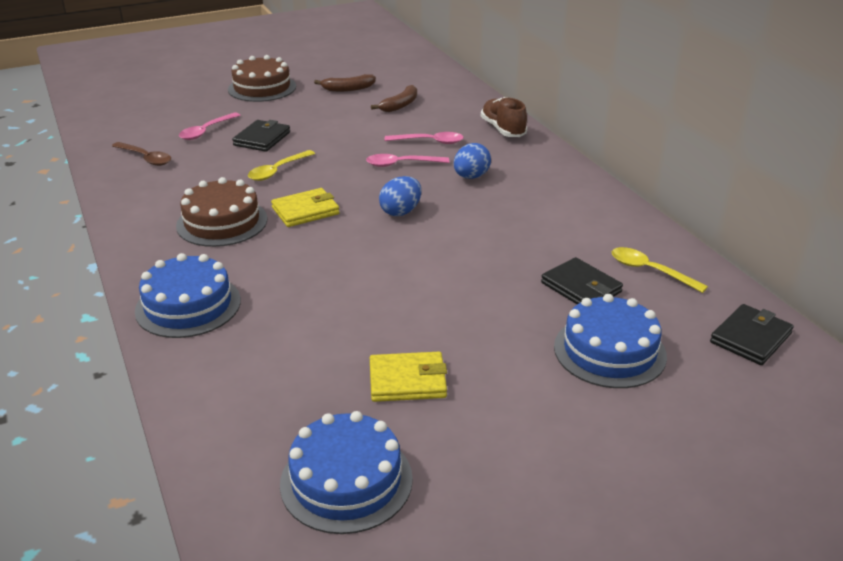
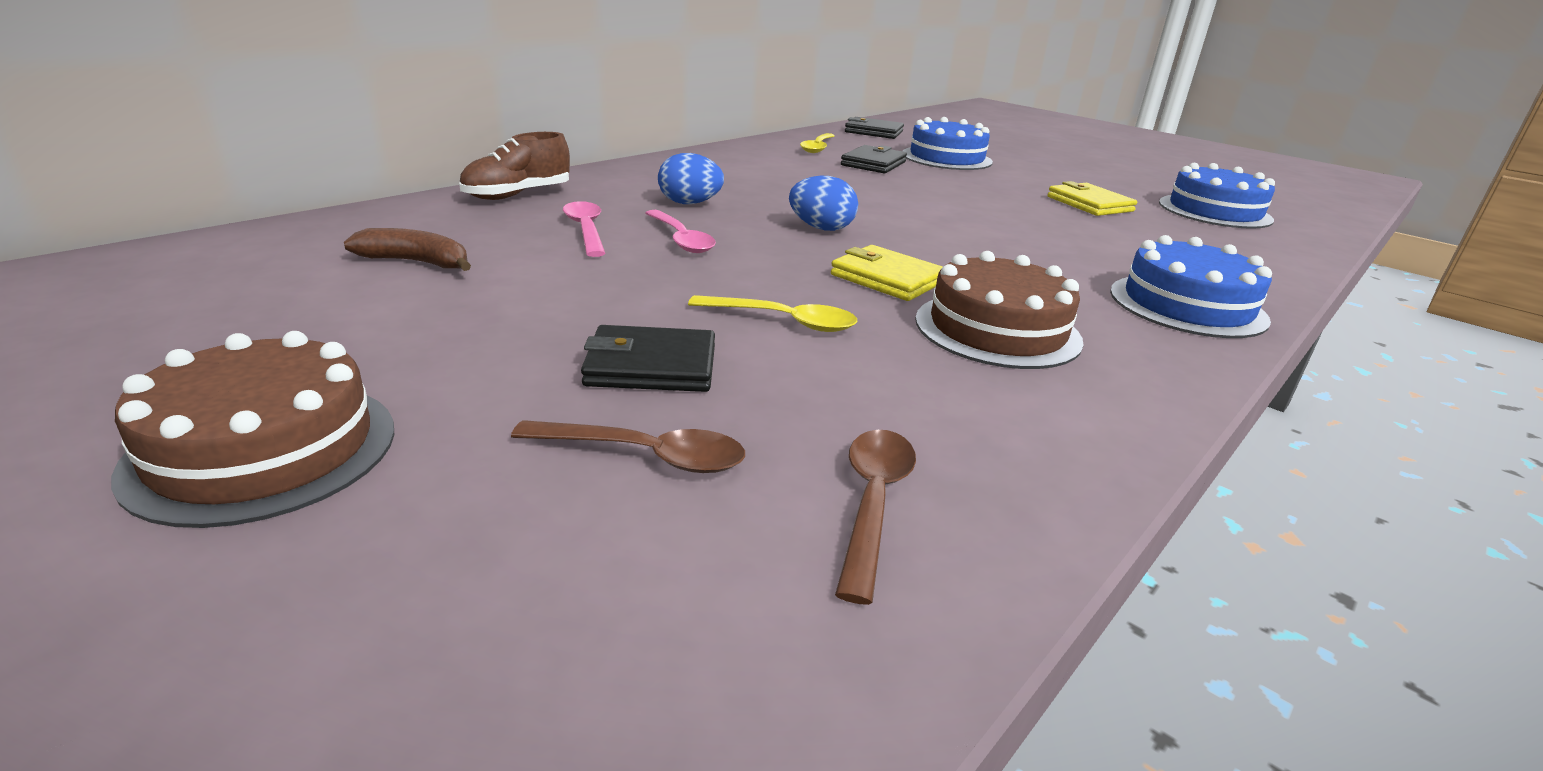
camera: 115 degrees left, 5 degrees down
(206, 131) = (644, 455): pink spoon -> brown spoon
(348, 89) = (303, 321): brown banana -> none

